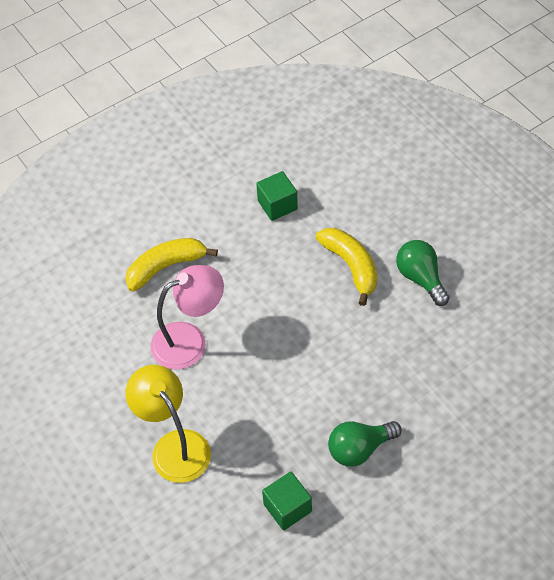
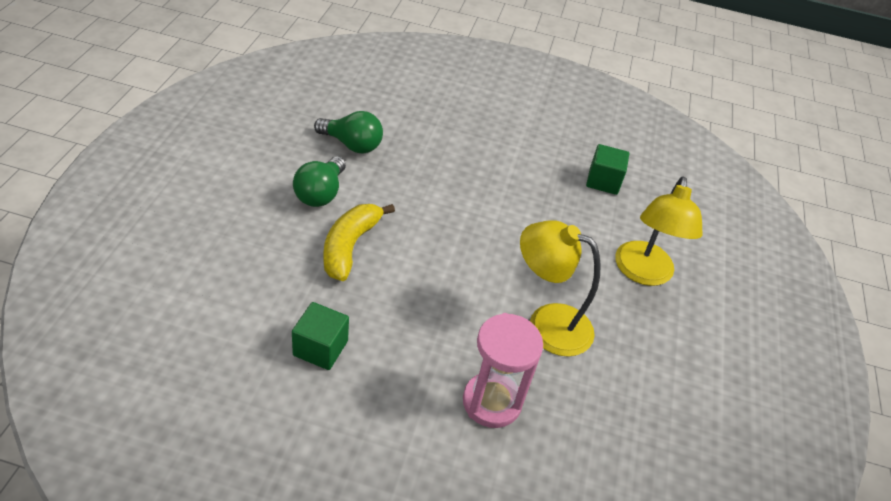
camera: 140 degrees left, 10 degrees down
(166, 267) = (491, 402): yellow banana -> pink hourglass
(190, 341) = (547, 324): pink lamp -> yellow lamp
(359, 449) = (517, 164): green light bulb -> green light bulb (352, 145)

